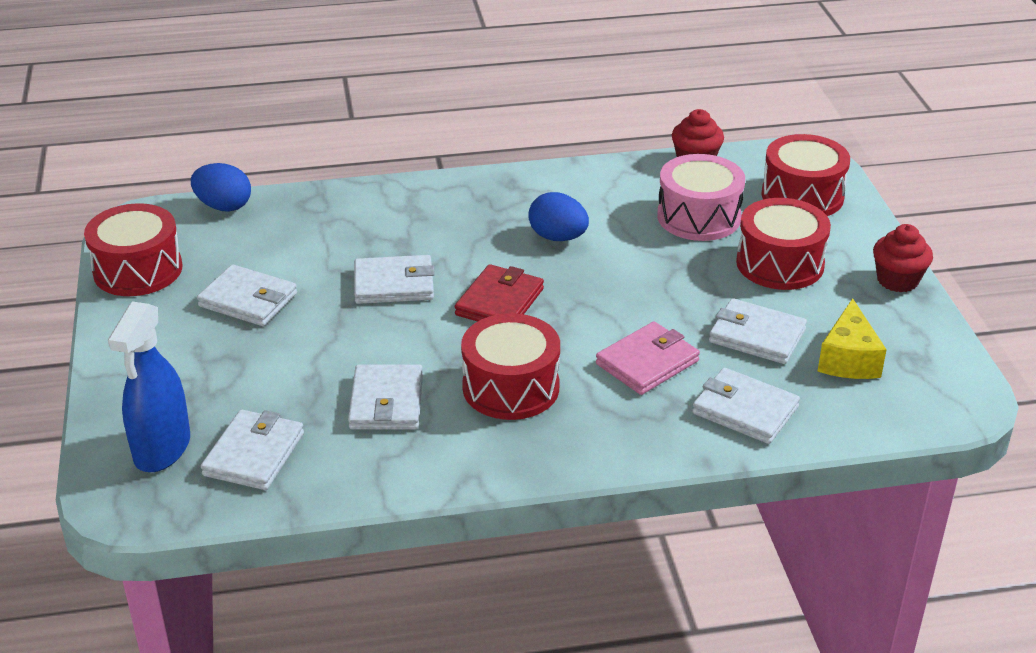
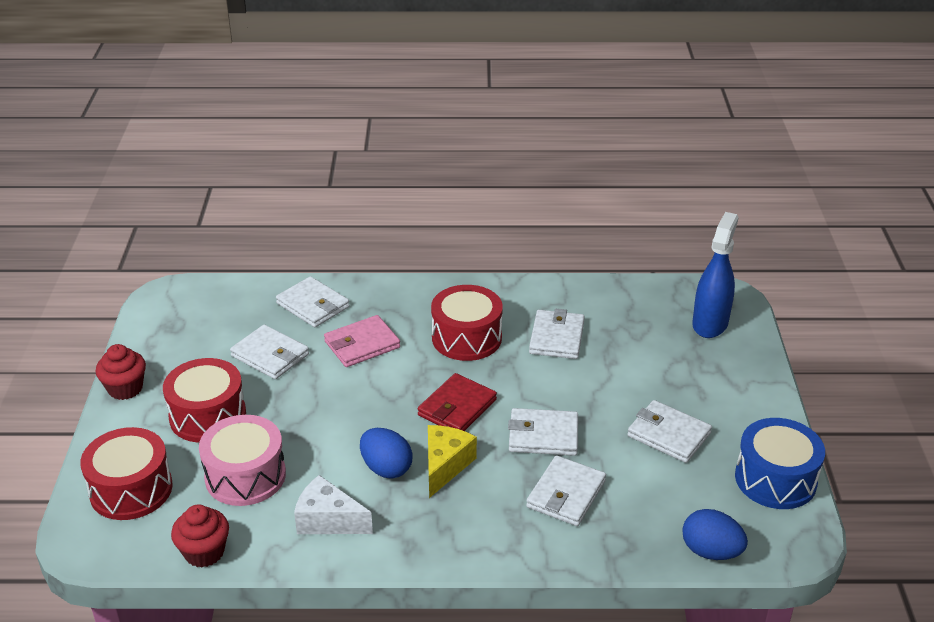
camera: 170 degrees left, 0 degrees up
(138, 270) = (775, 479): red drum -> blue drum
(254, 454) = (647, 314): white wallet -> white wallet (566, 494)
(596, 193) = (328, 520): none -> white cheese
(848, 359) = (217, 331): yellow cheese -> yellow cheese (445, 465)

